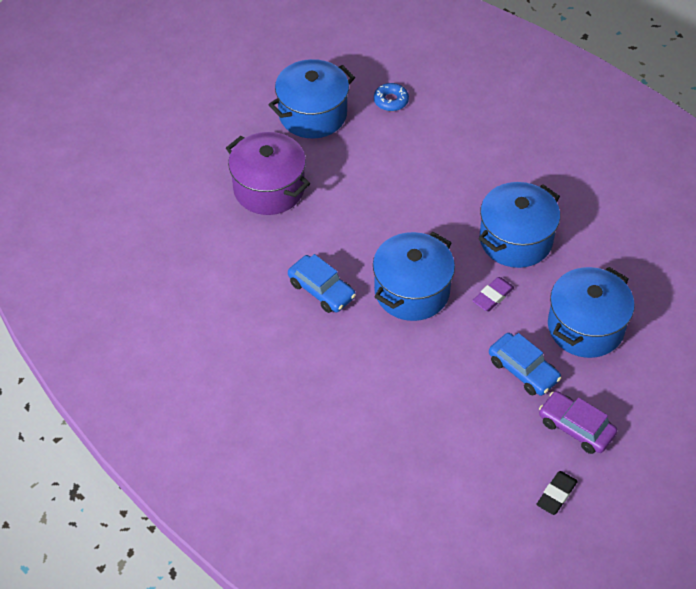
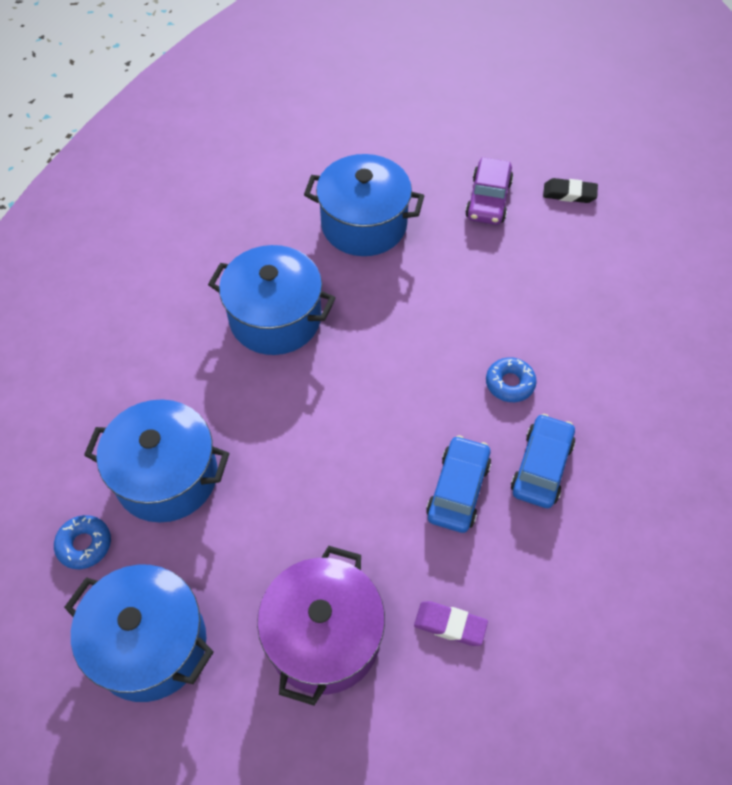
camera: 115 degrees left, 5 degrees up
(386, 357) = (510, 383): none -> blue donut
(412, 291) = (405, 392): blue pot -> blue pot (167, 476)
(493, 296) = (368, 313): purple eraser -> purple eraser (450, 625)
(523, 370) = (448, 258): blue car -> blue car (541, 467)

